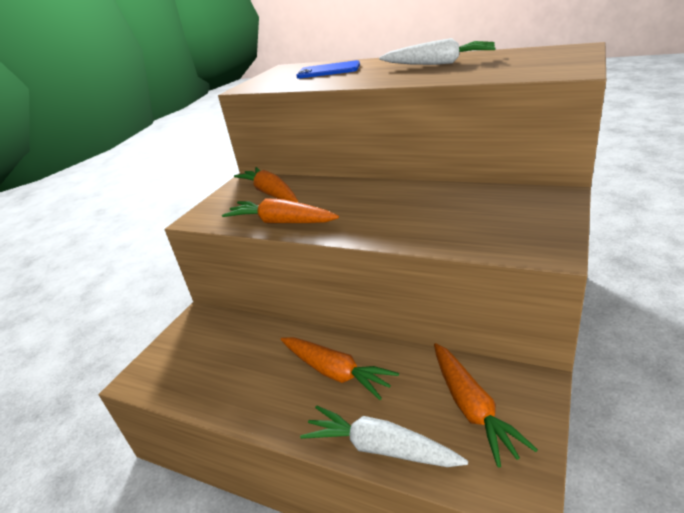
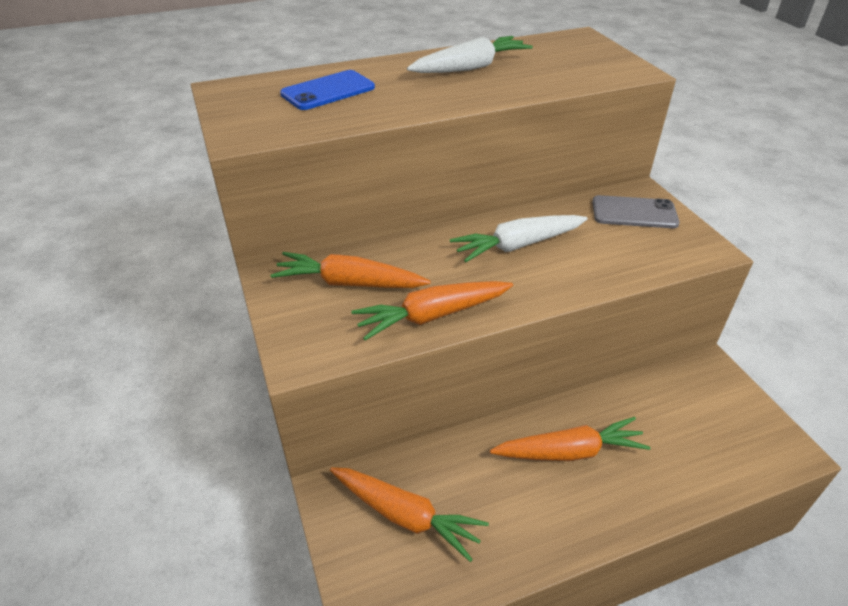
camera: 50 degrees left, 10 degrees up
(380, 448) = (686, 489): white carrot -> white carrot (517, 245)
(472, 408) = (699, 412): orange carrot -> orange carrot (406, 516)
(524, 207) = (634, 213): none -> grey phone

